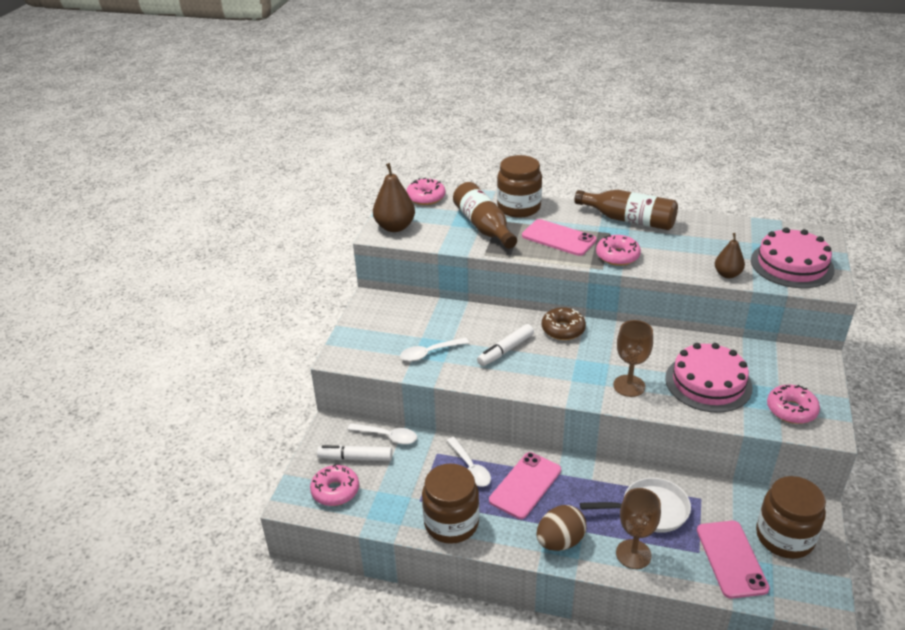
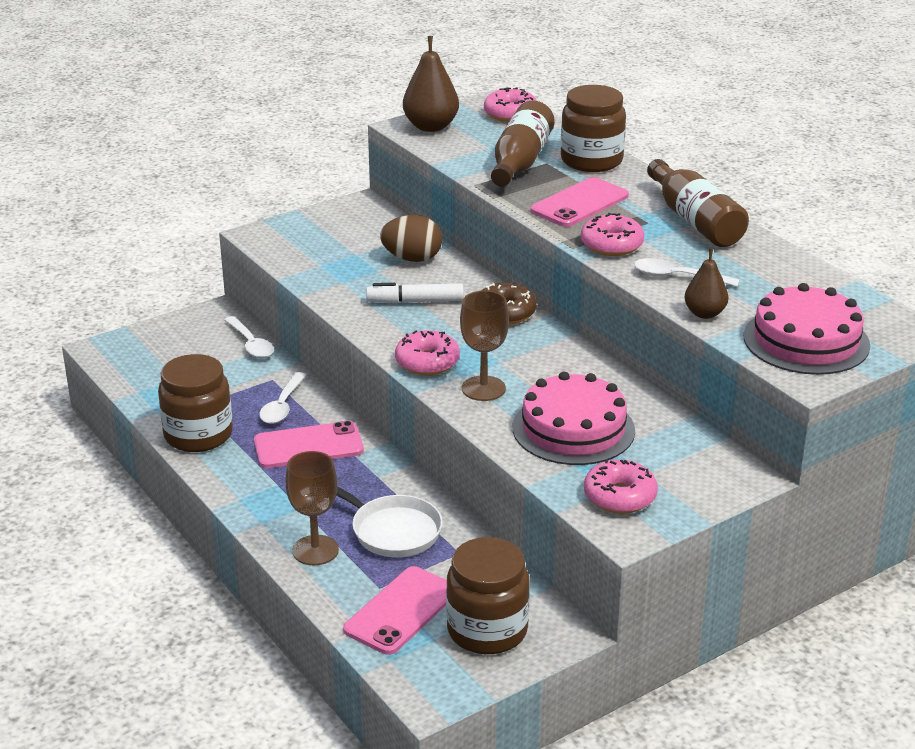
camera: 40 degrees right, 5 degrees down
(335, 491) = (144, 359): pink donut -> pink donut (427, 362)
(355, 458) = (198, 345): white marker -> none
(429, 353) = (339, 269): white spoon -> white spoon (677, 277)
(558, 238) = (580, 203): pink phone -> pink phone turned 60 degrees clockwise
(560, 541) = (267, 502): brown egg -> brown egg (412, 259)

